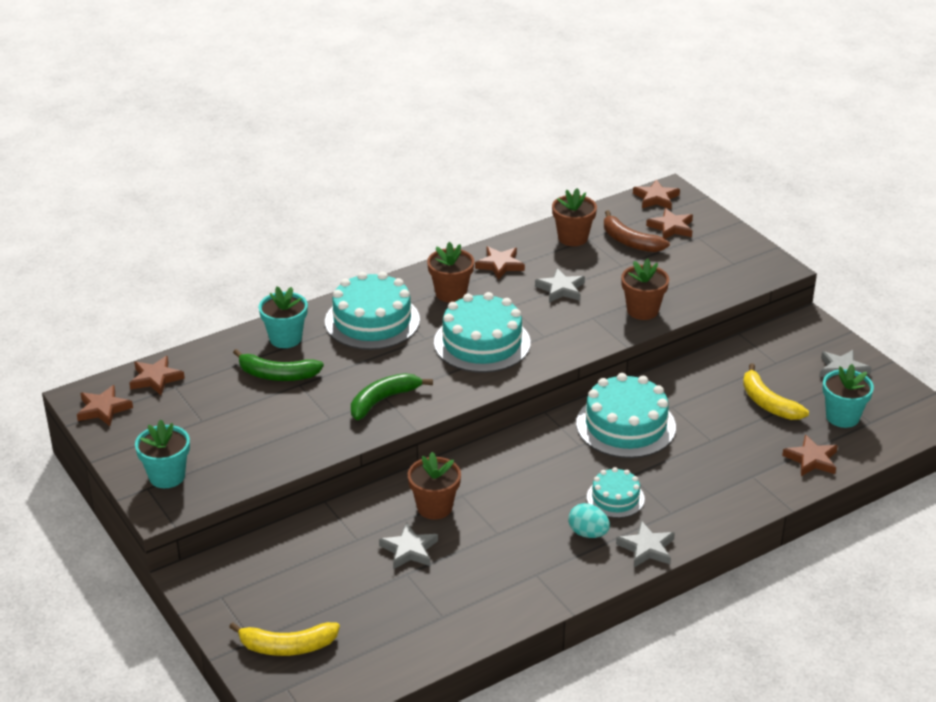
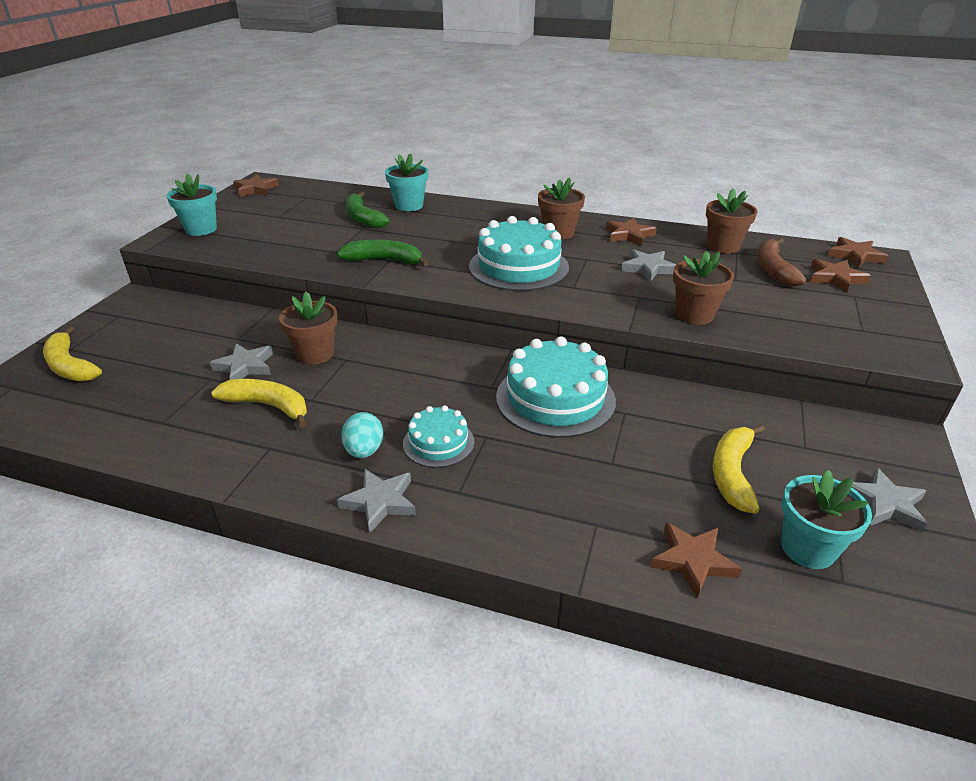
camera: 50 degrees right, 0 degrees up
(156, 378) = (307, 190): brown star -> none
(372, 321) = (476, 222): turquoise cake -> none
(482, 557) = (268, 406): none -> yellow banana

